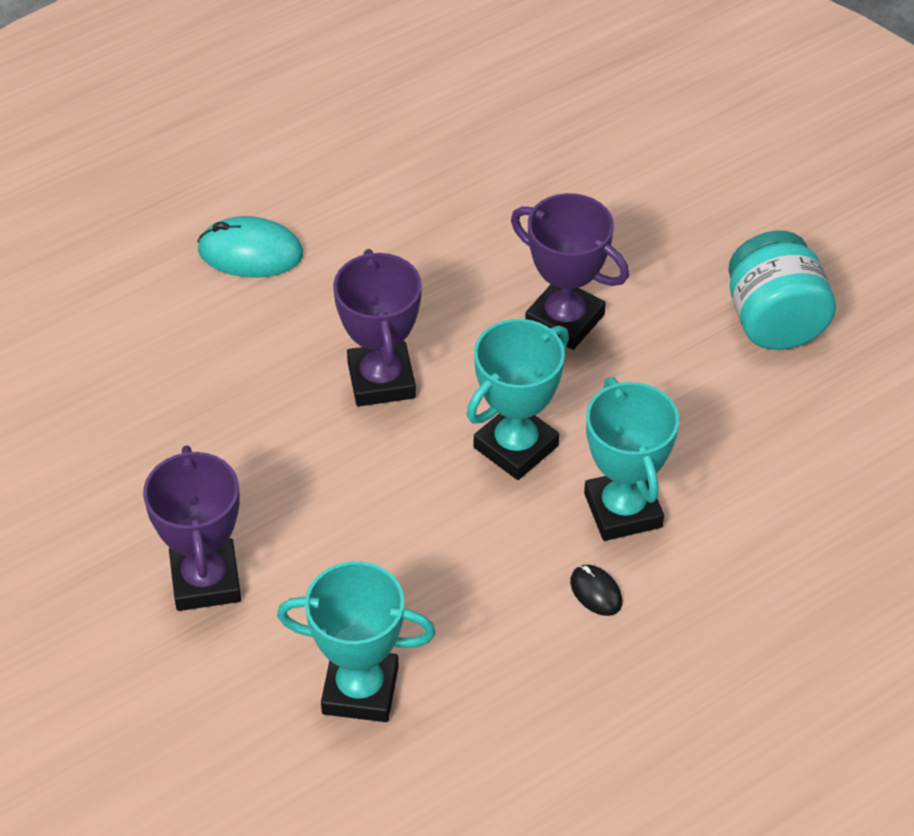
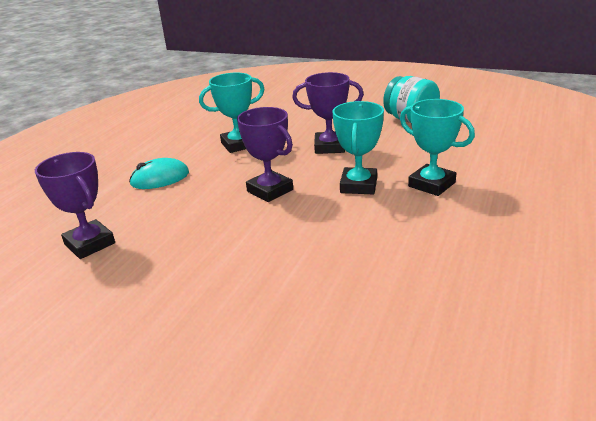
camera: 30 degrees left, 20 degrees down
(206, 580) = (258, 296): purple trophy -> purple trophy (90, 244)
(360, 690) = (401, 300): turquoise trophy -> turquoise trophy (238, 145)
(596, 592) = (459, 212): black mouse -> none

